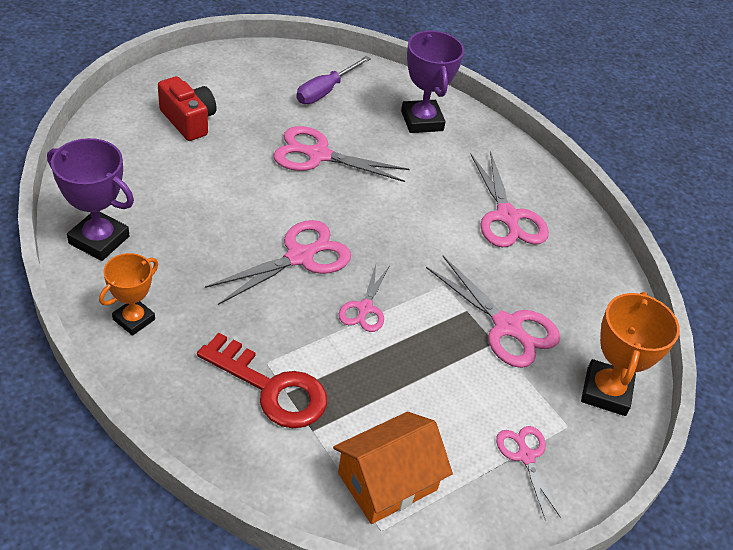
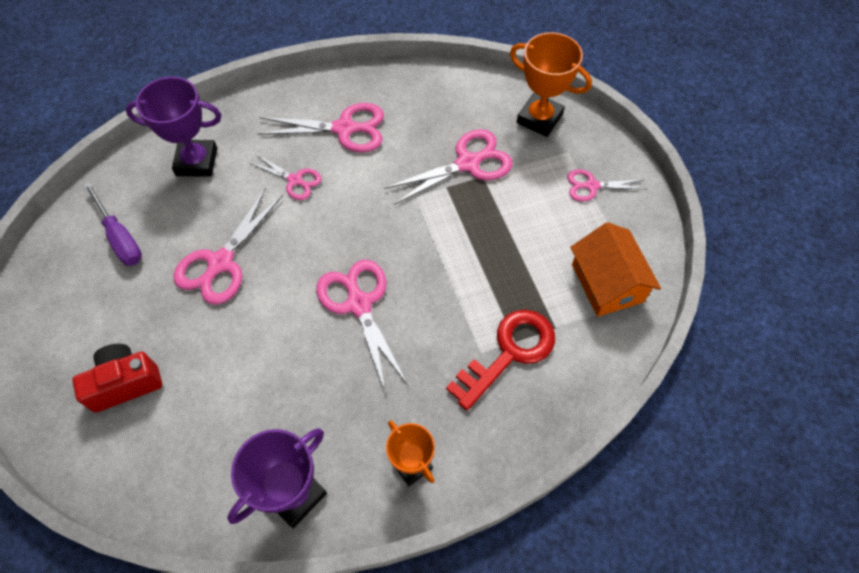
camera: 70 degrees left, 15 degrees up
(365, 308) = (431, 262): pink scissors -> pink scissors (295, 180)

